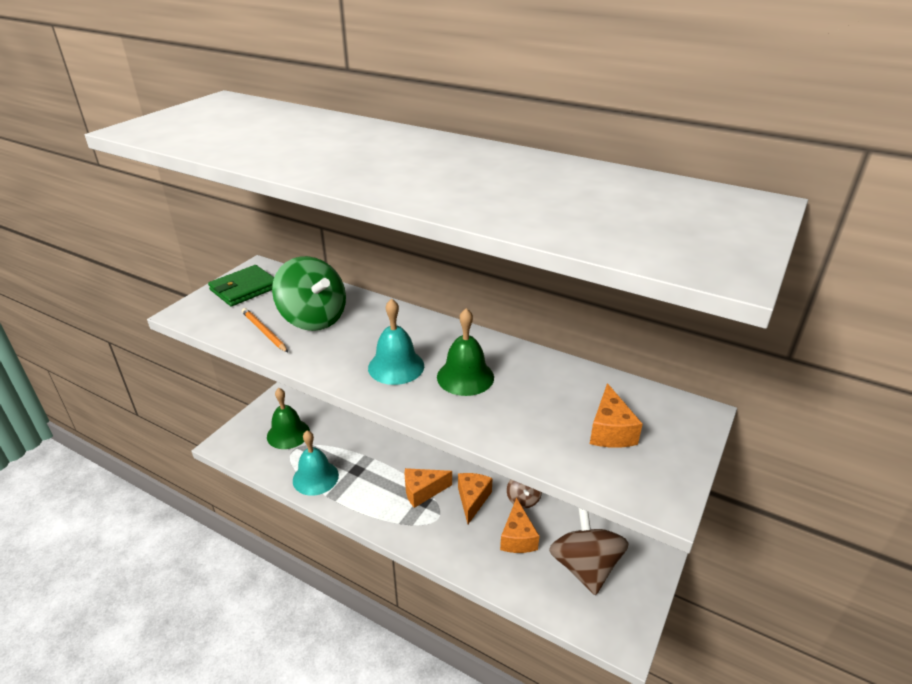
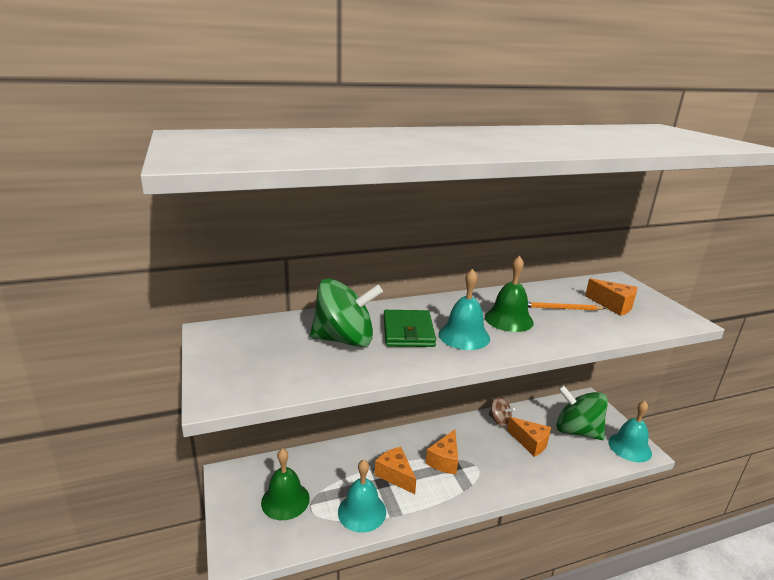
camera: 50 degrees left, 10 degrees down
(244, 288) = (234, 351): green wallet -> green wallet (408, 332)
(264, 332) = (327, 368): orange pencil -> orange pencil (561, 308)
(472, 500) = (477, 442): orange cheese -> orange cheese (395, 475)
(585, 566) = (577, 431): brown spinning top -> green spinning top
(615, 625) = (629, 447): none -> turquoise bell

